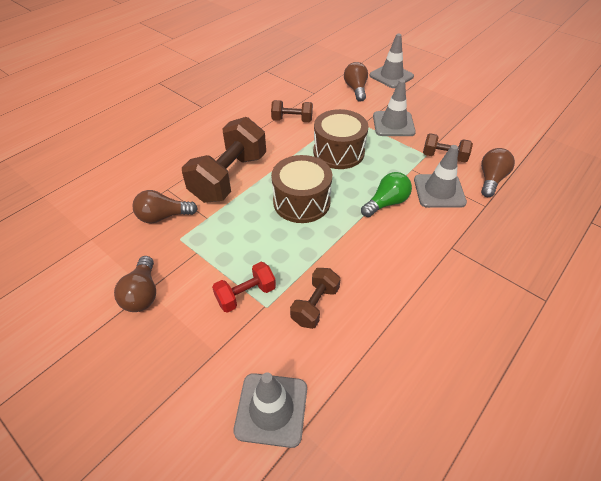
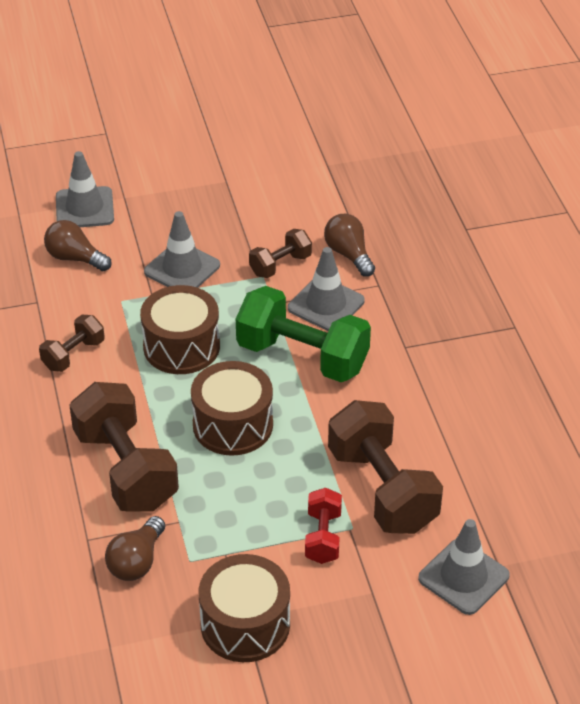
camera: 55 degrees left, 5 degrees down
(142, 293) = (245, 624): brown light bulb -> brown drum
(315, 305) = (382, 489): brown dumbbell -> brown dumbbell, size x1.94
(386, 203) = (302, 357): green light bulb -> green dumbbell

